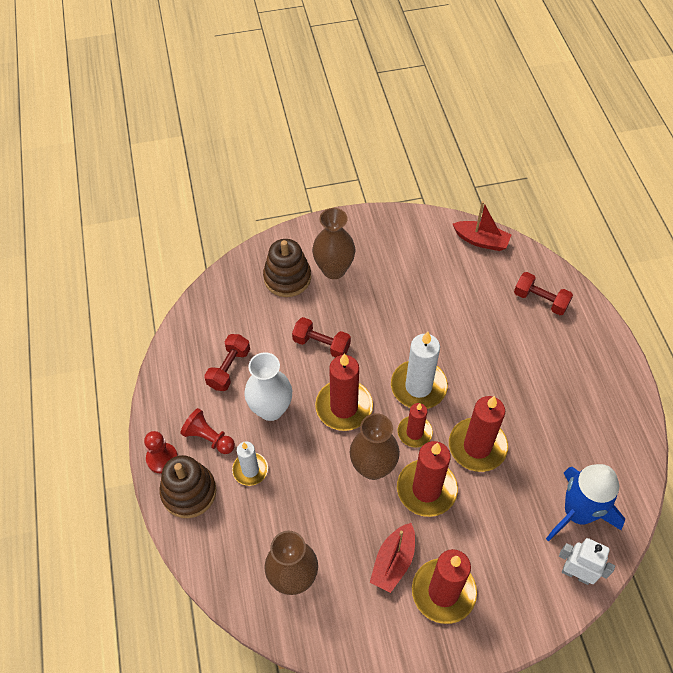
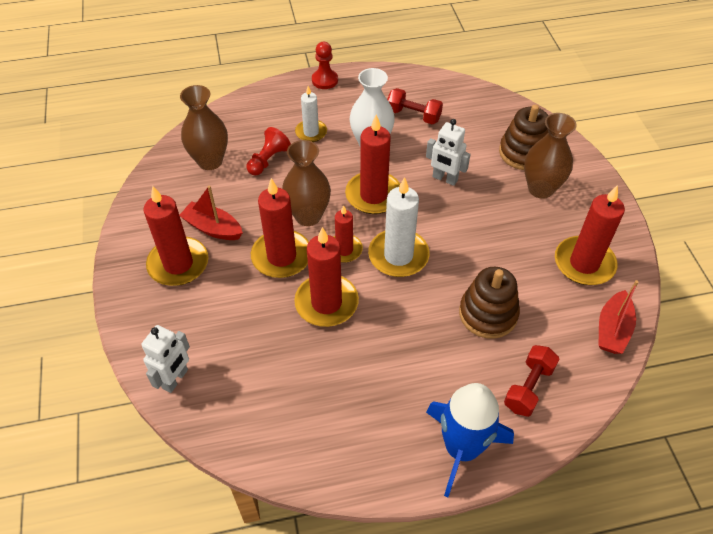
camera: 90 degrees right, 5 degrees down
(189, 492) = (293, 97): brown stacking toy -> brown stacking toy (488, 314)
(209, 438) = (343, 106): red pawn -> red pawn (268, 160)
(321, 344) = (444, 179): red dumbbell -> white robot
(417, 249) = (584, 263): none -> red candle
(578, 513) = (241, 390): blue rocket -> blue rocket (461, 449)

